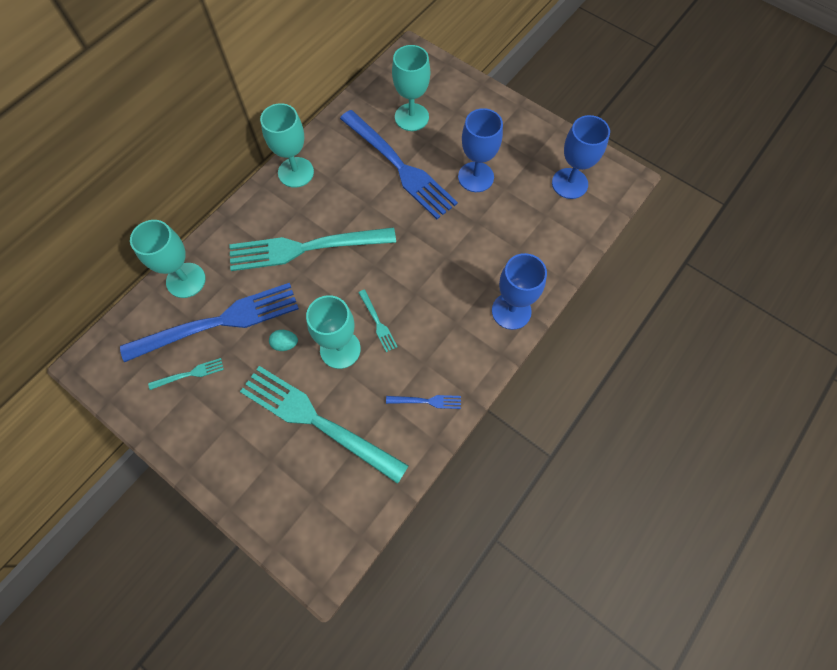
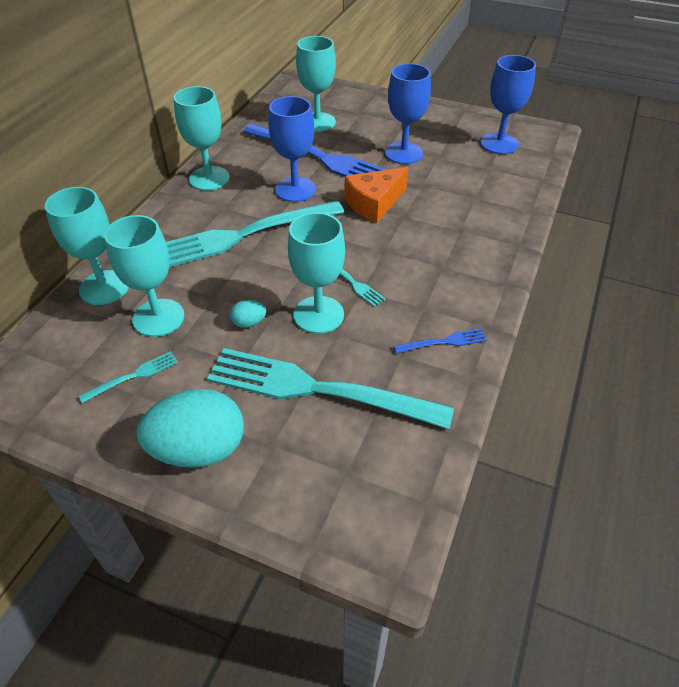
camera: 15 degrees left, 20 degrees down
(219, 322) = (158, 318): blue fork -> turquoise goblet
(220, 451) = (199, 449): none -> turquoise egg
(426, 235) = (374, 203): none -> orange cheese
(511, 311) = (496, 246): blue goblet -> blue goblet (295, 189)

